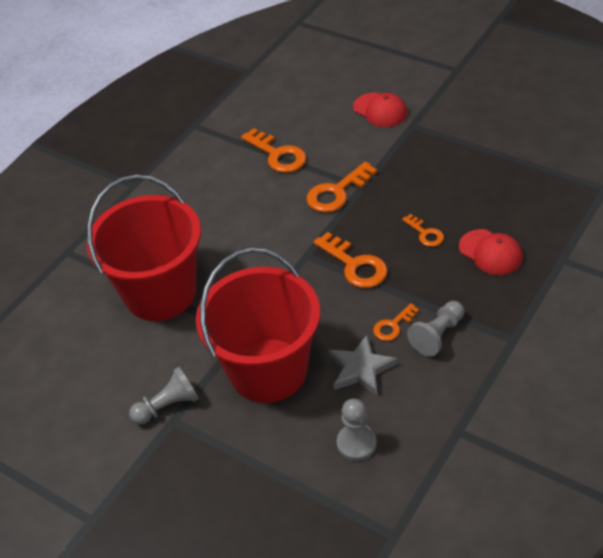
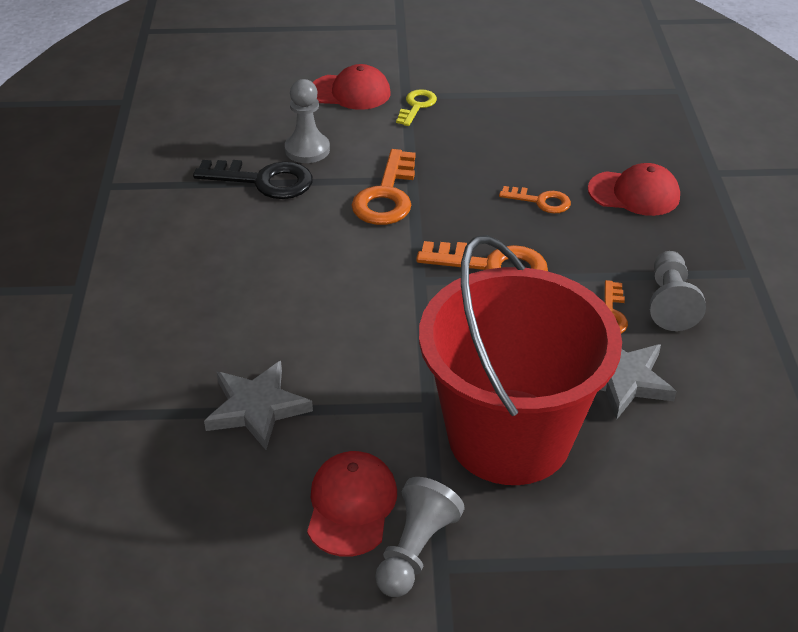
camera: 40 degrees left, 5 degrees down
(159, 367) = (351, 505): none -> red cap
(160, 293) = (257, 408): red bucket -> grey star
(277, 155) = (264, 181): orange key -> black key
(356, 443) = (708, 468): grey pawn -> grey pawn (307, 150)
(412, 135) = (417, 106): none -> yellow key

